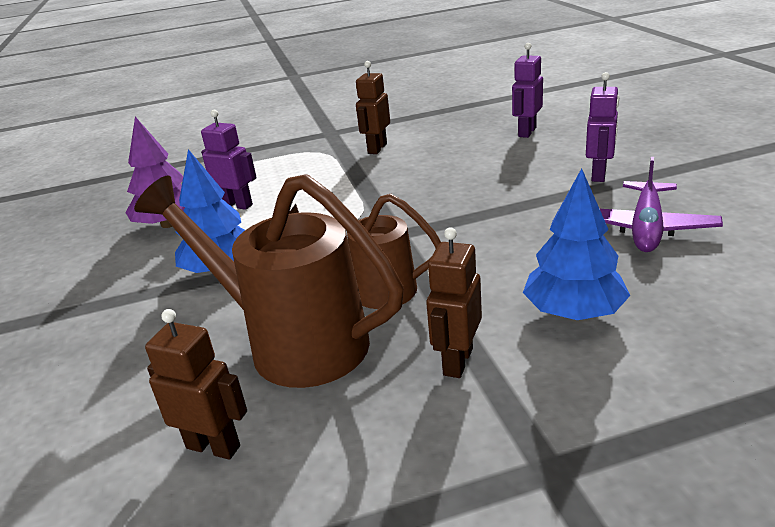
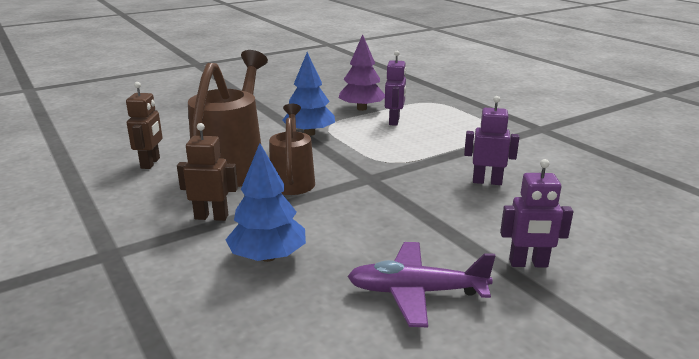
camera: 70 degrees right, 5 degrees down
(377, 148) = (520, 151): brown robot -> none
(527, 132) = (616, 217): purple robot -> purple robot (487, 181)

